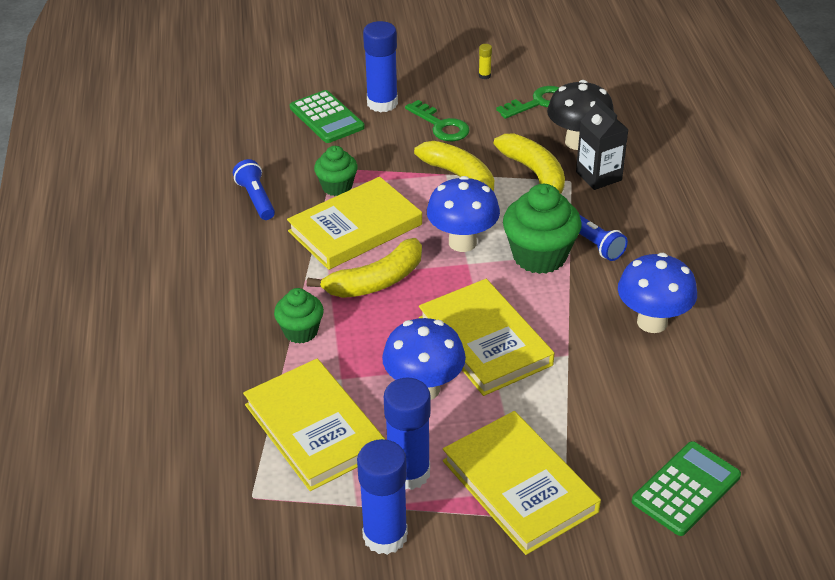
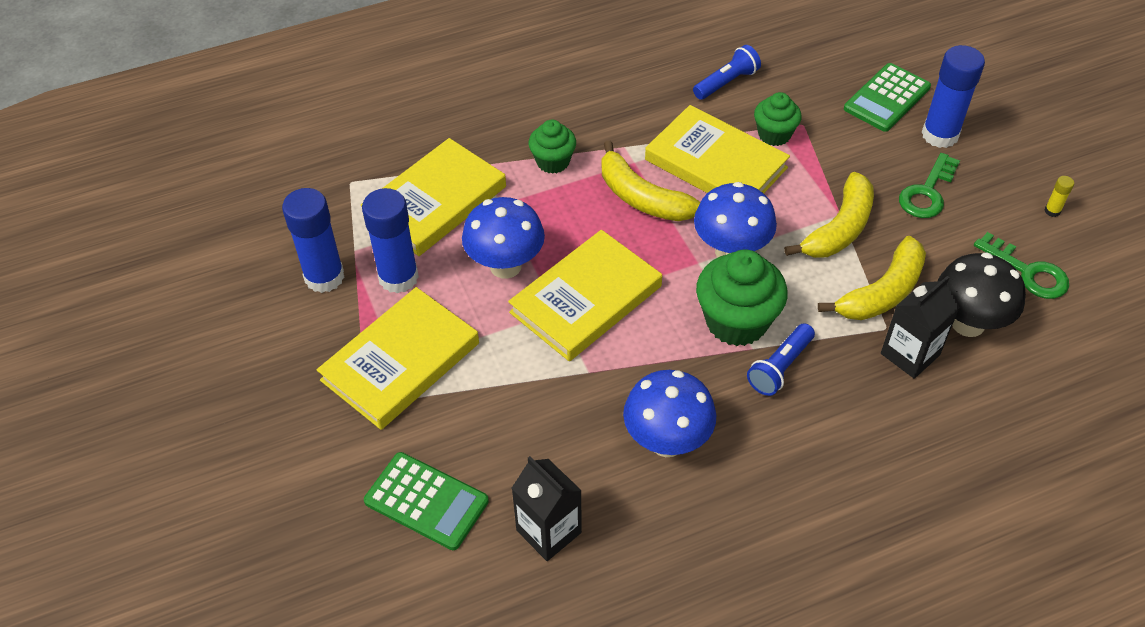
camera: 75 degrees right, 10 degrees up
(729, 411) = (548, 531): none -> black carton

